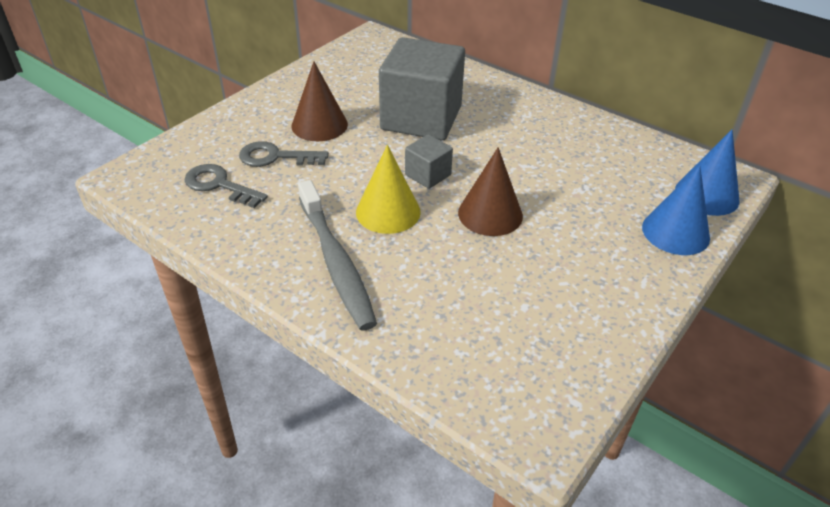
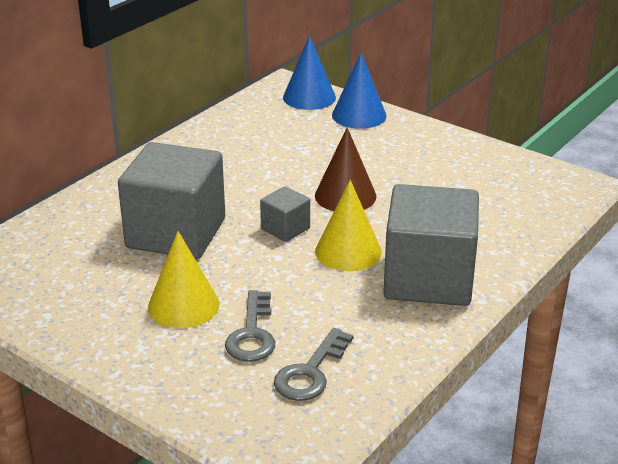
camera: 90 degrees left, 10 degrees down
(319, 125) = (183, 305): brown cone -> yellow cone
(336, 262) = (428, 279): grey toothbrush -> grey cube

